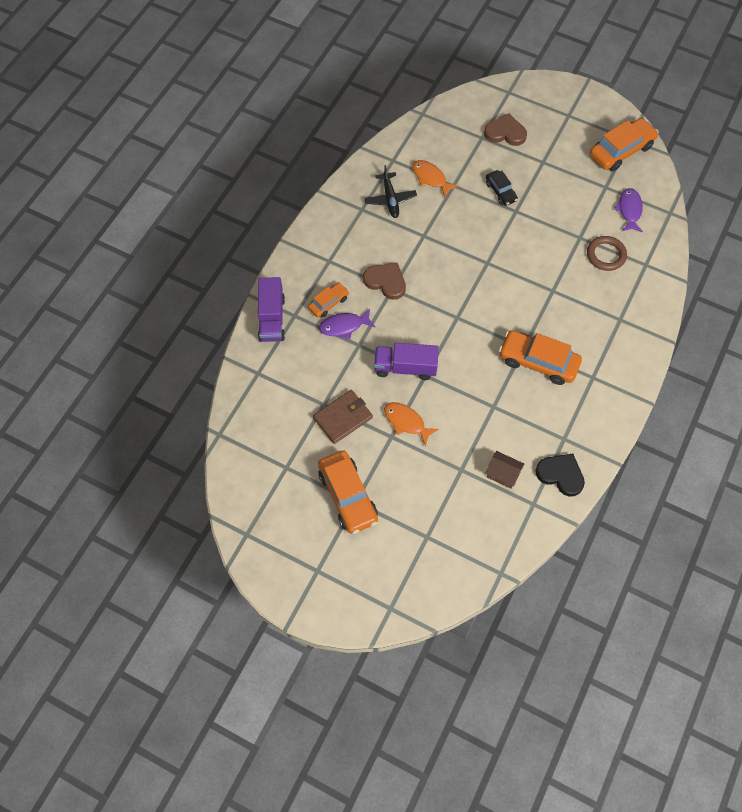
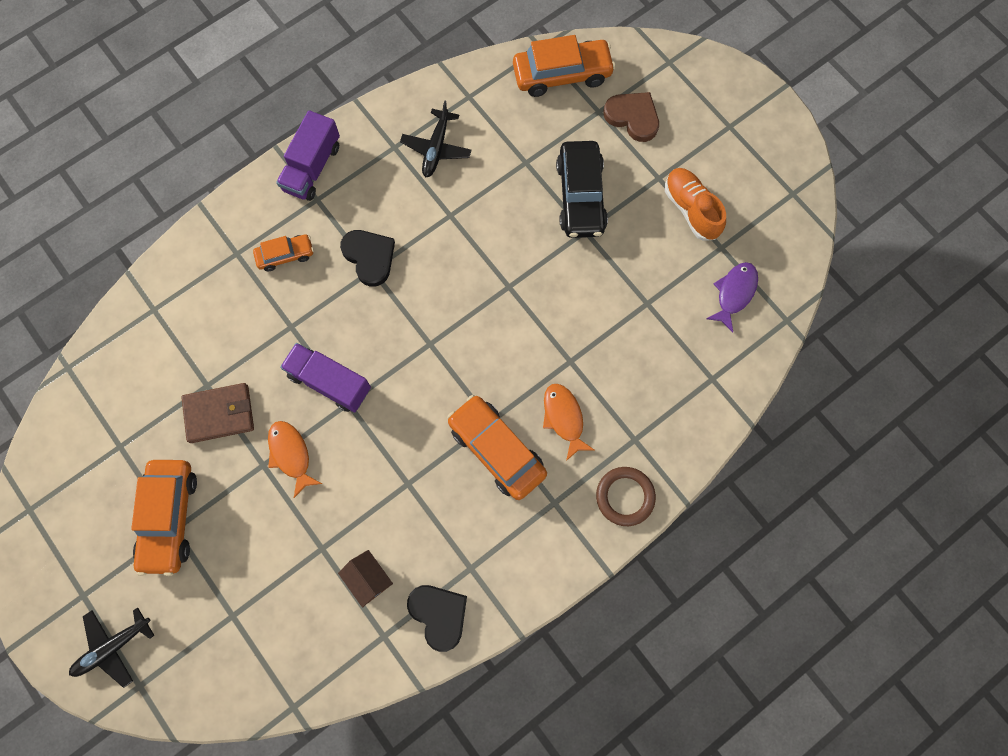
camera: 25 degrees right, 10 degrees up
(272, 318) = (208, 246): purple truck -> purple truck (312, 167)
(344, 326) = (286, 294): purple fish -> none
(357, 592) = (113, 647): none -> black plane
(386, 282) = (369, 257): brown heart -> black heart
(430, 178) = (502, 140): orange fish -> orange fish (564, 418)
(500, 192) = (580, 196): black car -> black car, size x1.79
(574, 172) = (691, 209): none -> orange shoe
(606, 255) = (667, 342): brown ring -> brown ring (625, 497)
(621, 151) = (771, 205): orange car -> orange car (562, 74)

